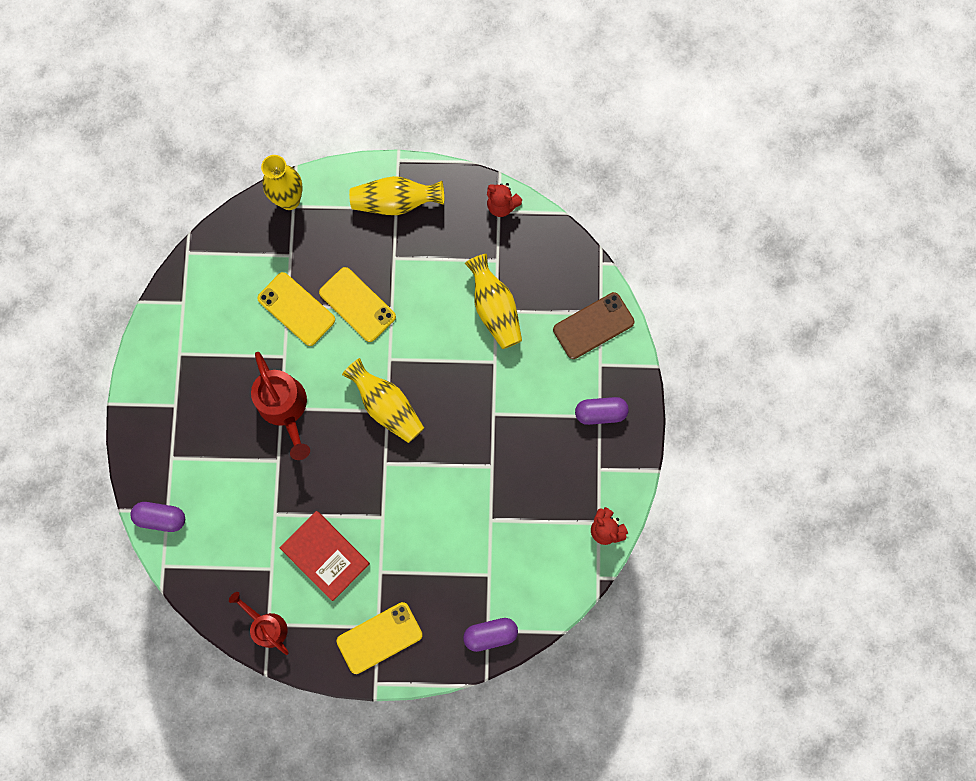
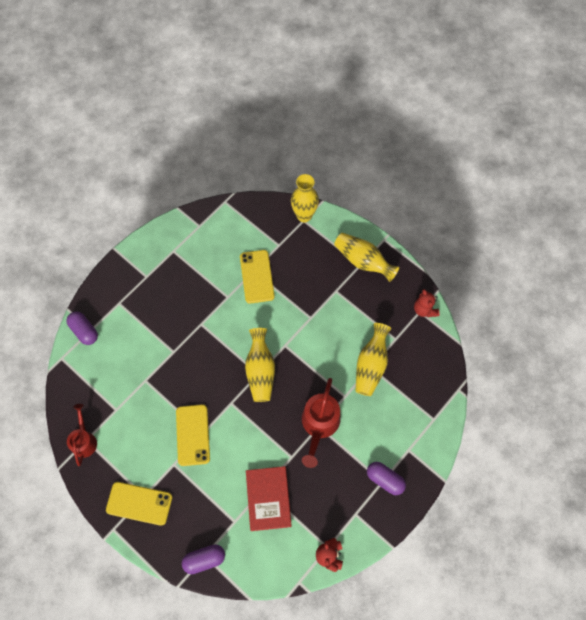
camera: 40 degrees right, 10 degrees down
(285, 408) = (203, 326): red watering can -> red watering can (319, 425)
(325, 556) = (151, 428): red book -> red book (268, 498)
(357, 304) = (293, 300): yellow phone -> yellow phone (193, 435)
(490, 634) = (204, 559): purple capsule -> purple capsule turned 45 degrees counterclockwise
(593, 326) = (423, 423): brown phone -> none

